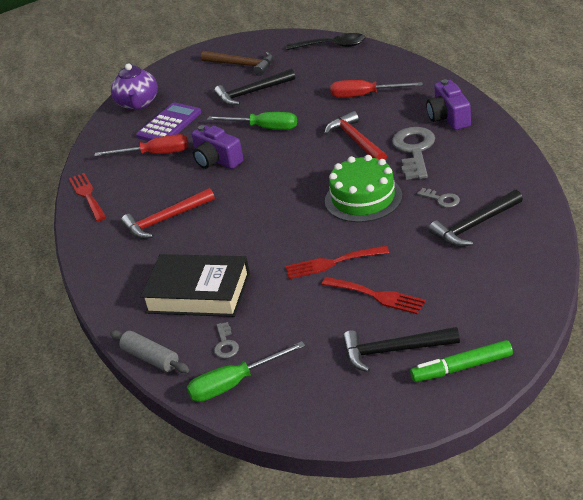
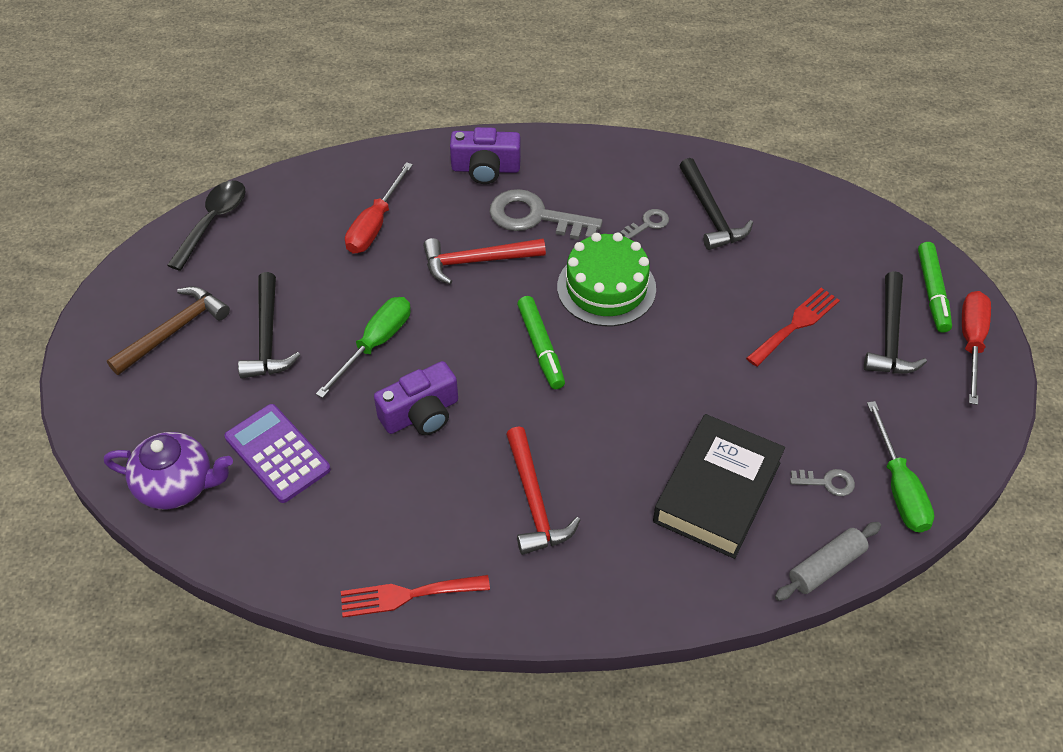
camera: 80 degrees left, 15 degrees up
(155, 154) = (351, 486): red screwdriver -> red screwdriver (971, 342)
(292, 187) = (541, 347): none -> green marker
(332, 263) = (718, 348): red fork -> none

